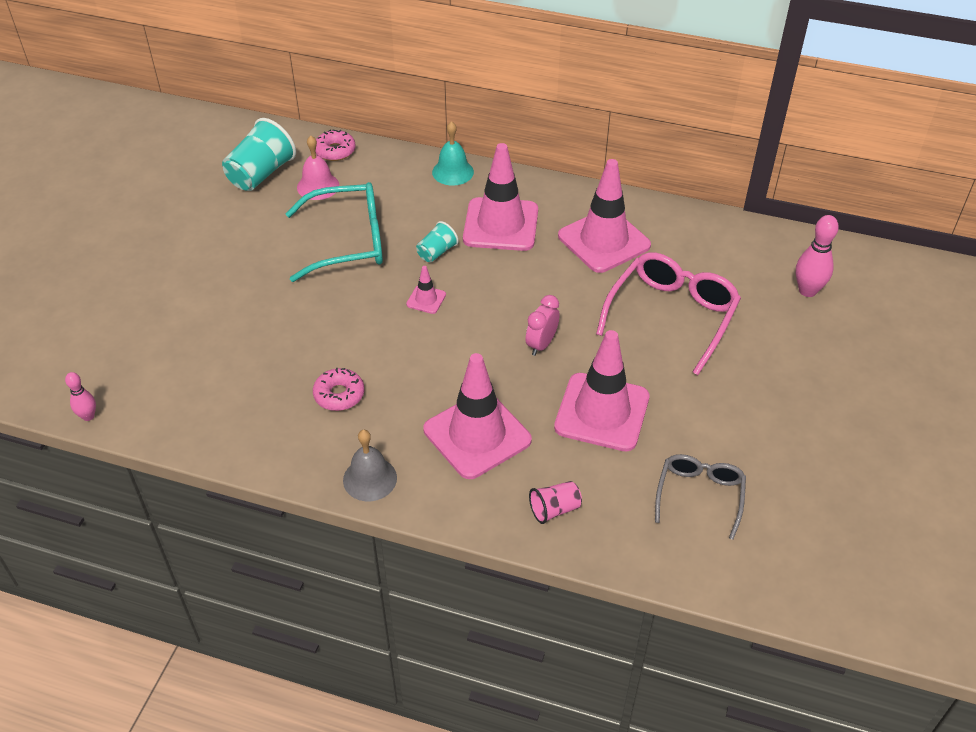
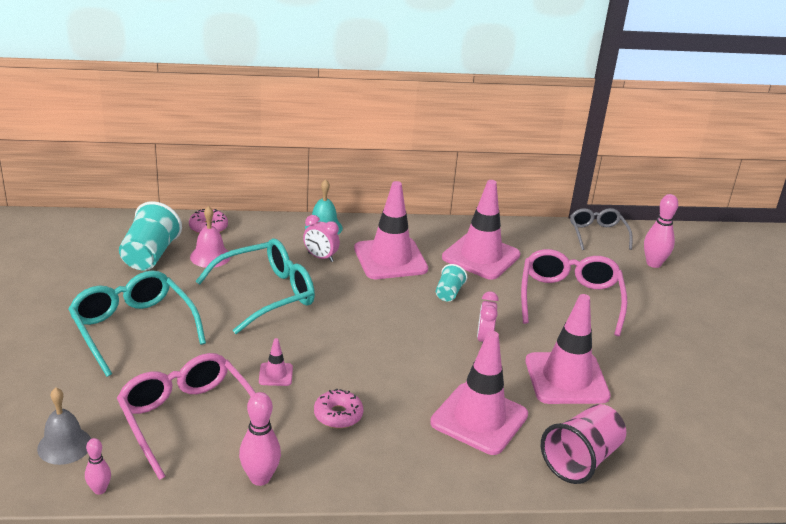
camera: 25 degrees left, 15 degrees down
(199, 363) = (187, 418): none -> pink glasses
(202, 254) = (133, 328): none -> turquoise glasses
(229, 442) = (260, 478): none -> pink bowling pin
(370, 479) = (411, 476): grey bell -> grey bell (64, 445)
(426, 299) = (365, 325): pink traffic cone -> pink traffic cone (275, 374)
(428, 208) = (320, 257): none -> pink clock
(437, 252) = (350, 288): turquoise cup -> turquoise cup (449, 293)
(554, 509) = (581, 460): pink cup -> pink cup, size x1.86
(699, 495) = (682, 421): grey glasses -> grey glasses (597, 234)

